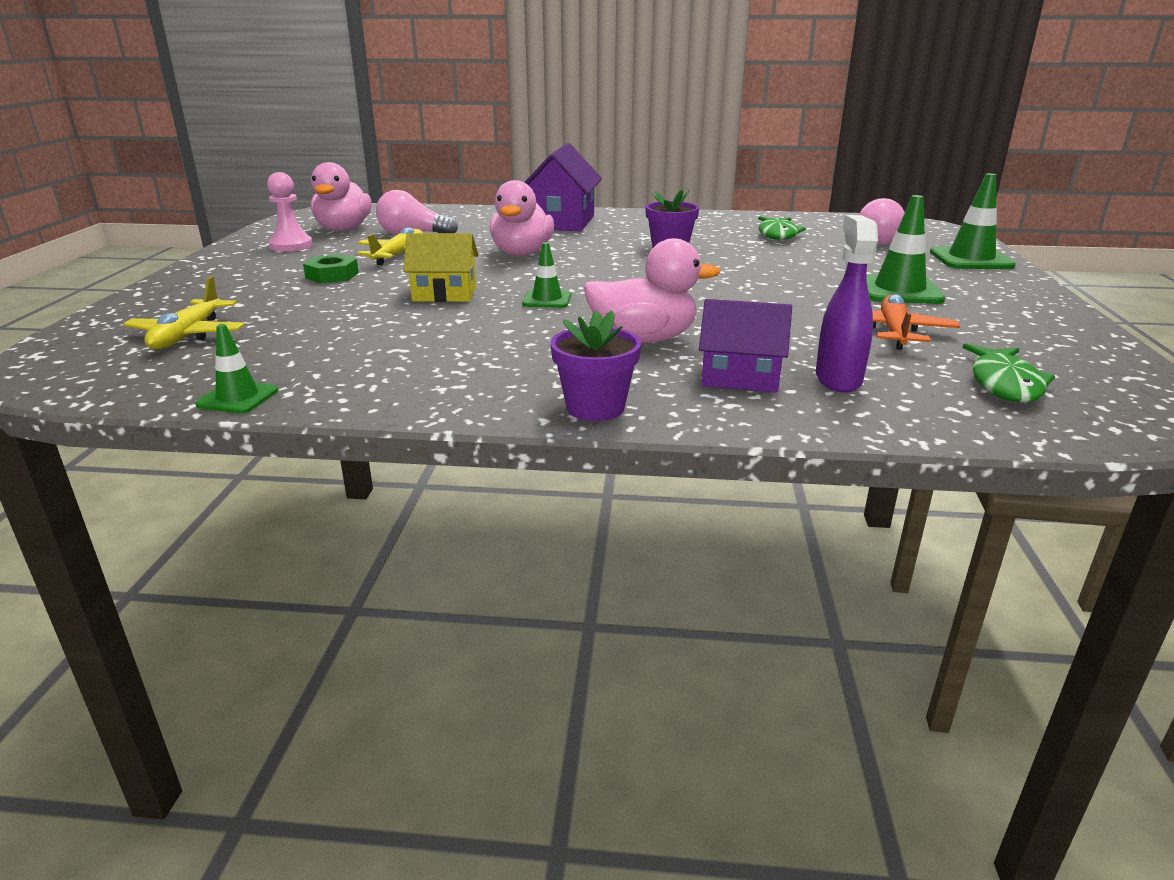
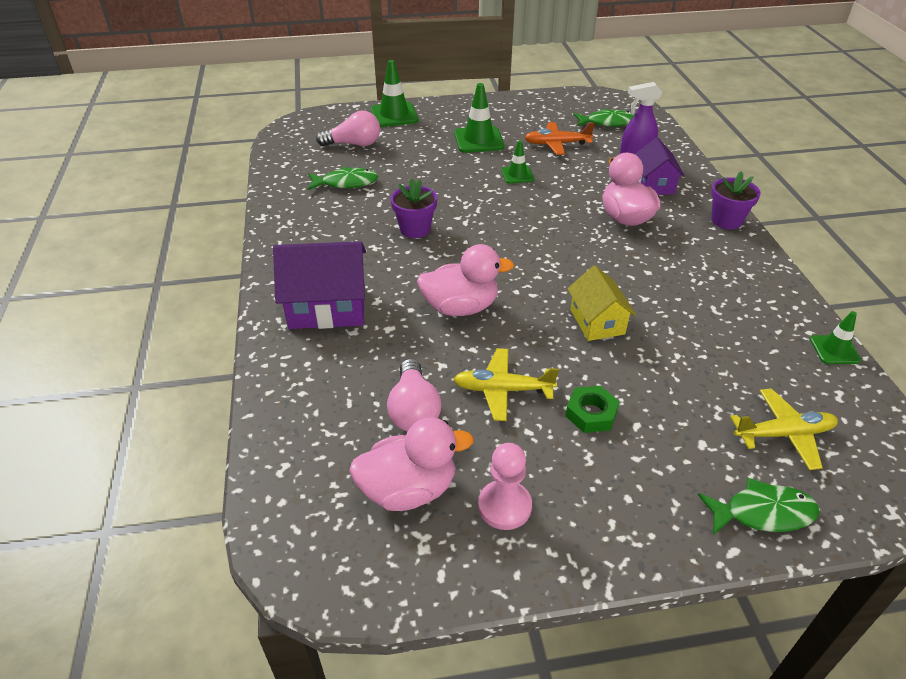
camera: 105 degrees left, 15 degrees up
(142, 308) = (762, 513): none -> green fish
(547, 300) = (578, 267): green traffic cone -> green traffic cone (517, 175)

